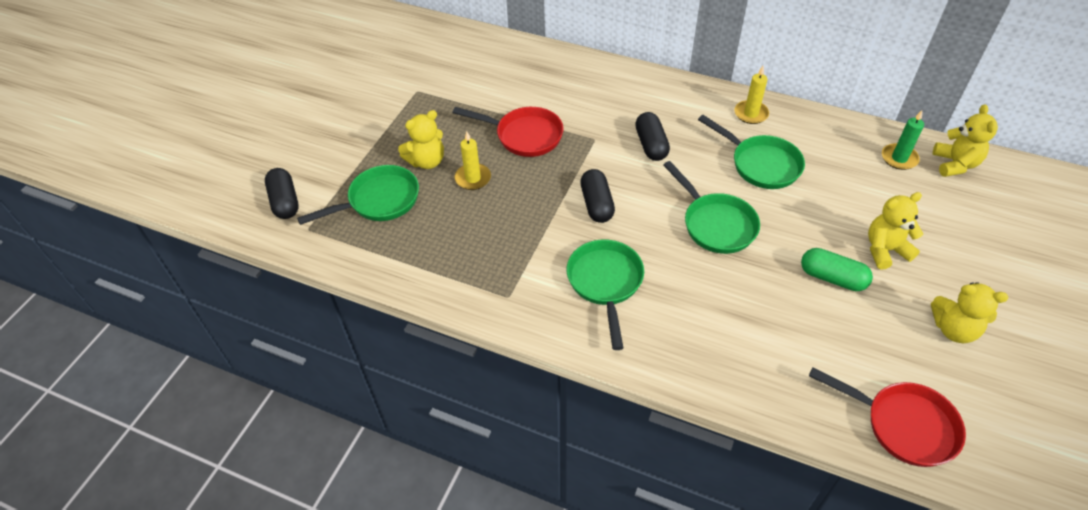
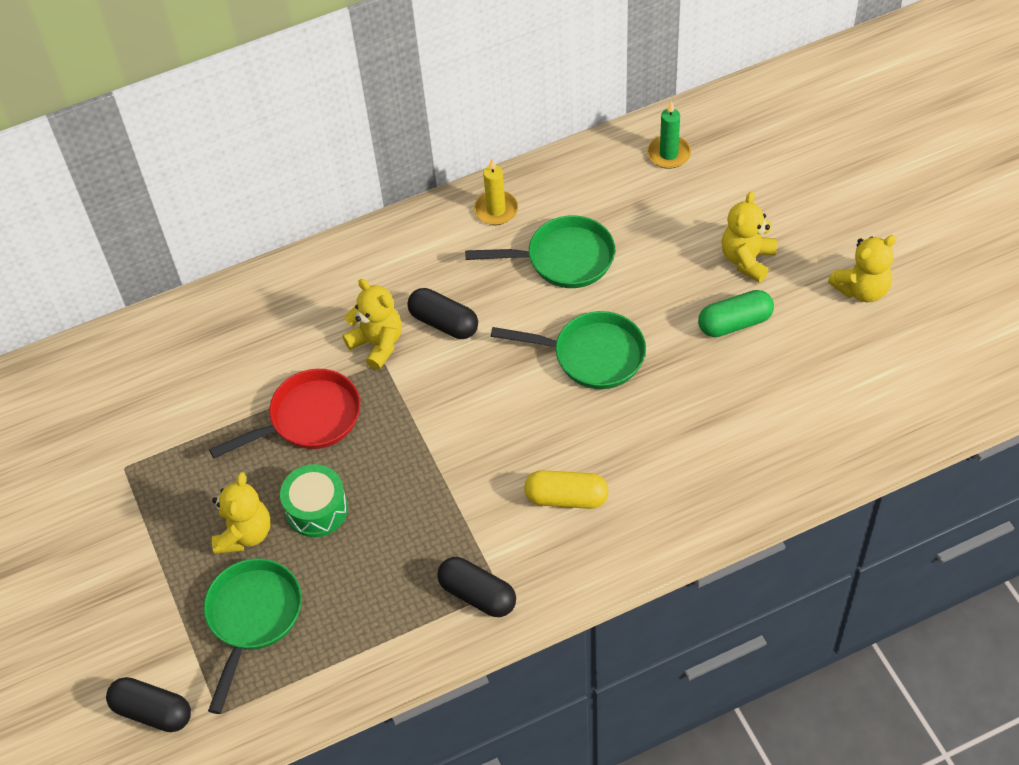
camera: 45 degrees left, 5 degrees up
(473, 178) = (316, 509): yellow candle -> green drum
(596, 204) = (467, 429): black capsule -> black capsule (477, 595)
(605, 283) = (566, 498): green pan -> yellow capsule
(903, 425) = (905, 405): red pan -> none
(955, 164) = (717, 123): yellow teddy bear -> yellow teddy bear (377, 344)

